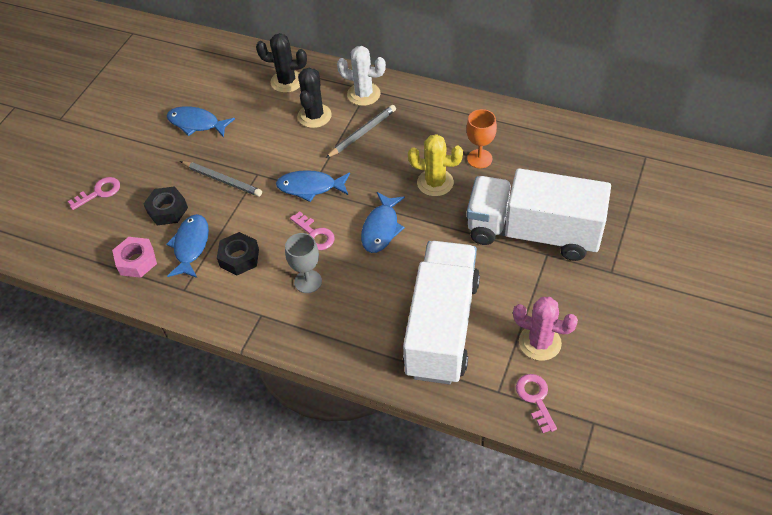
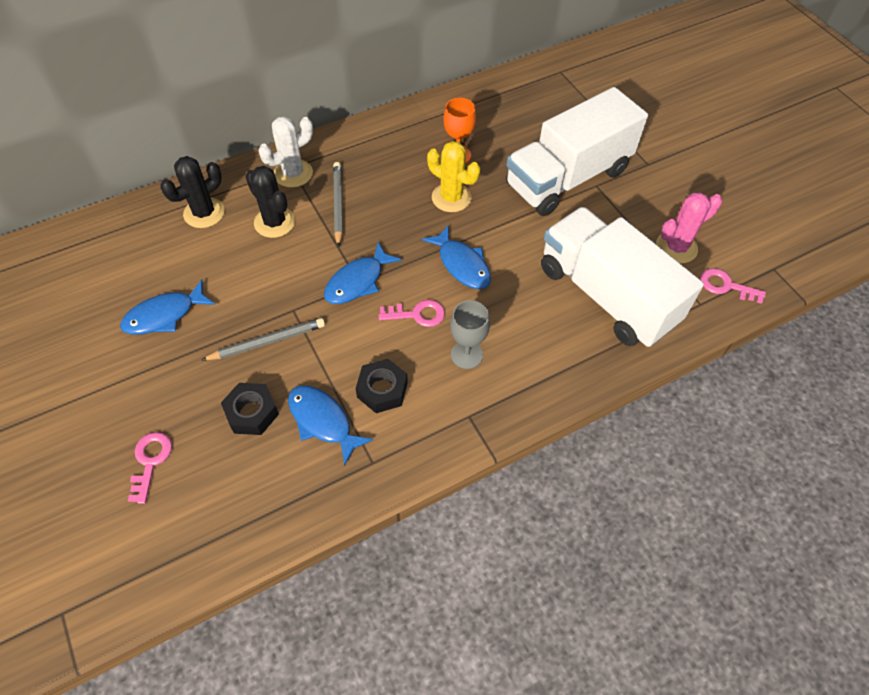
camera: 55 degrees left, 5 degrees up
(136, 261) = (289, 483): pink nut -> none
(435, 183) = (451, 198): yellow cactus -> yellow cactus turned 75 degrees clockwise

